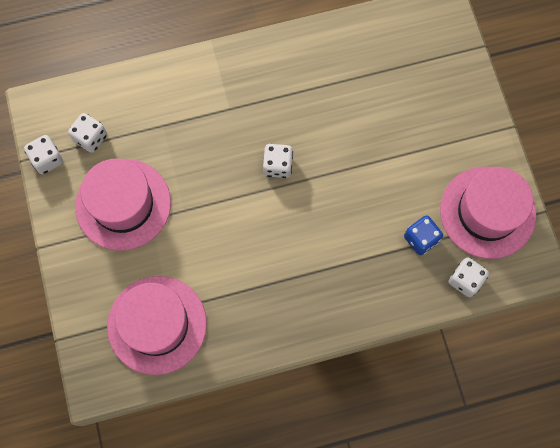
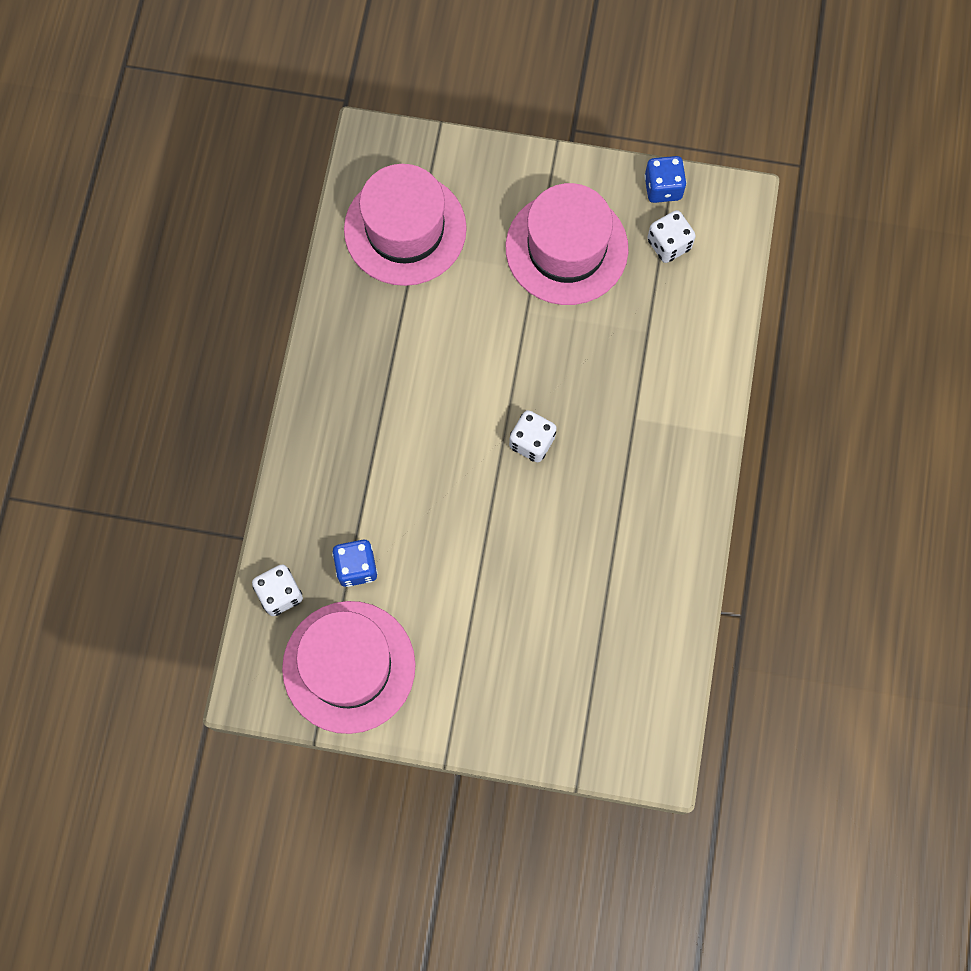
camera: 115 degrees right, 0 degrees up
(47, 159) = (663, 188): white dice -> blue dice

